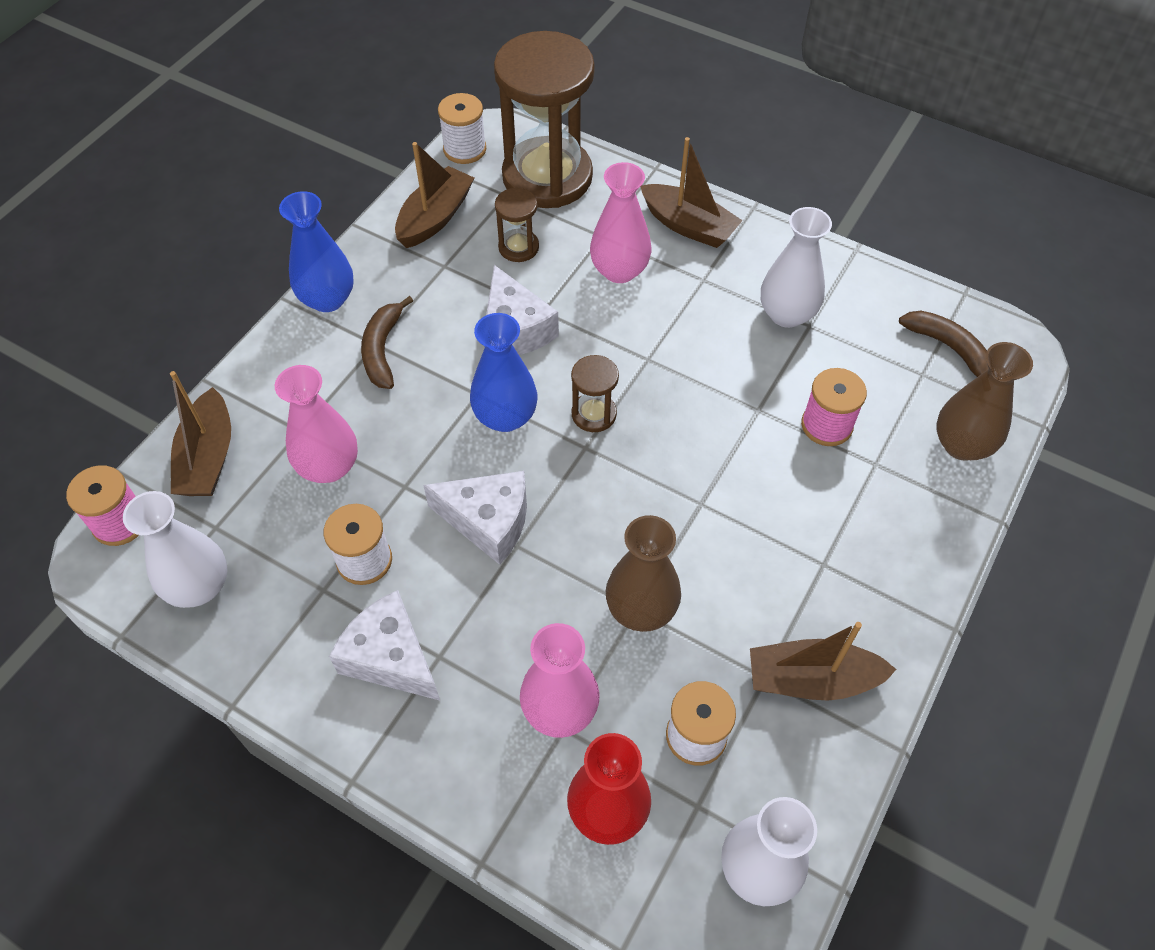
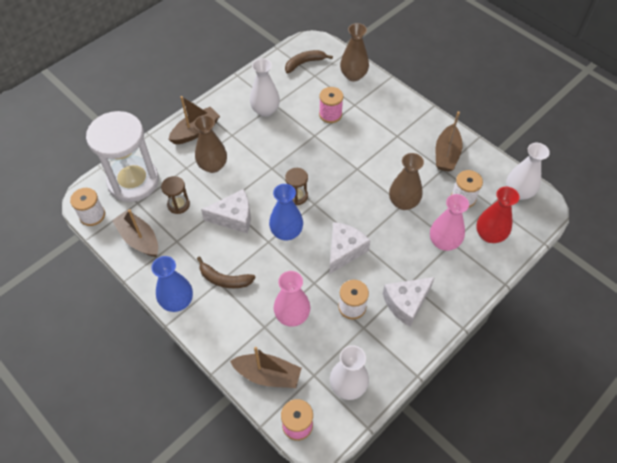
camera: 75 degrees left, 0 degrees up
(547, 177) = (133, 181): brown hourglass -> white hourglass
(619, 270) = (213, 166): pink vase -> brown vase

